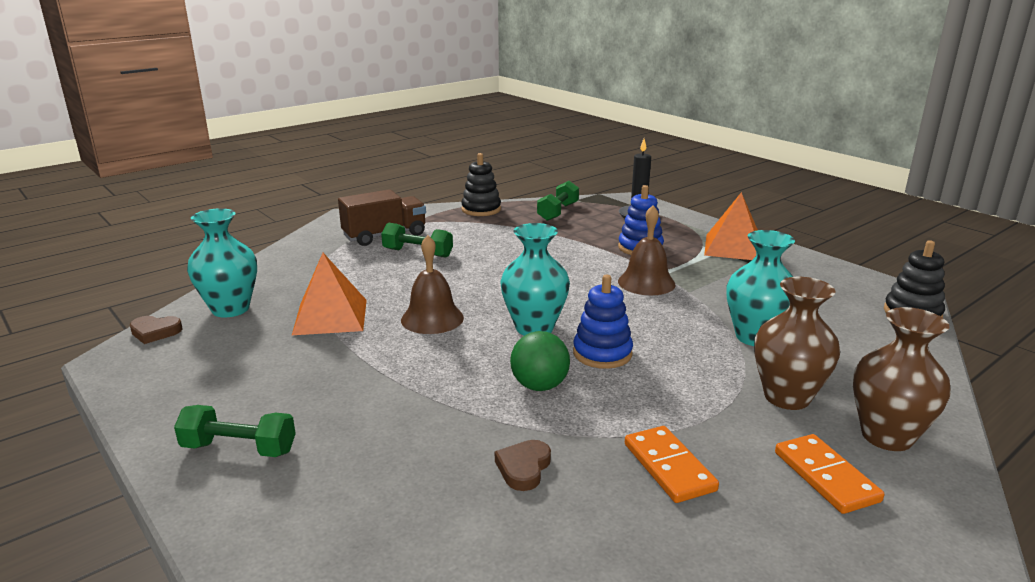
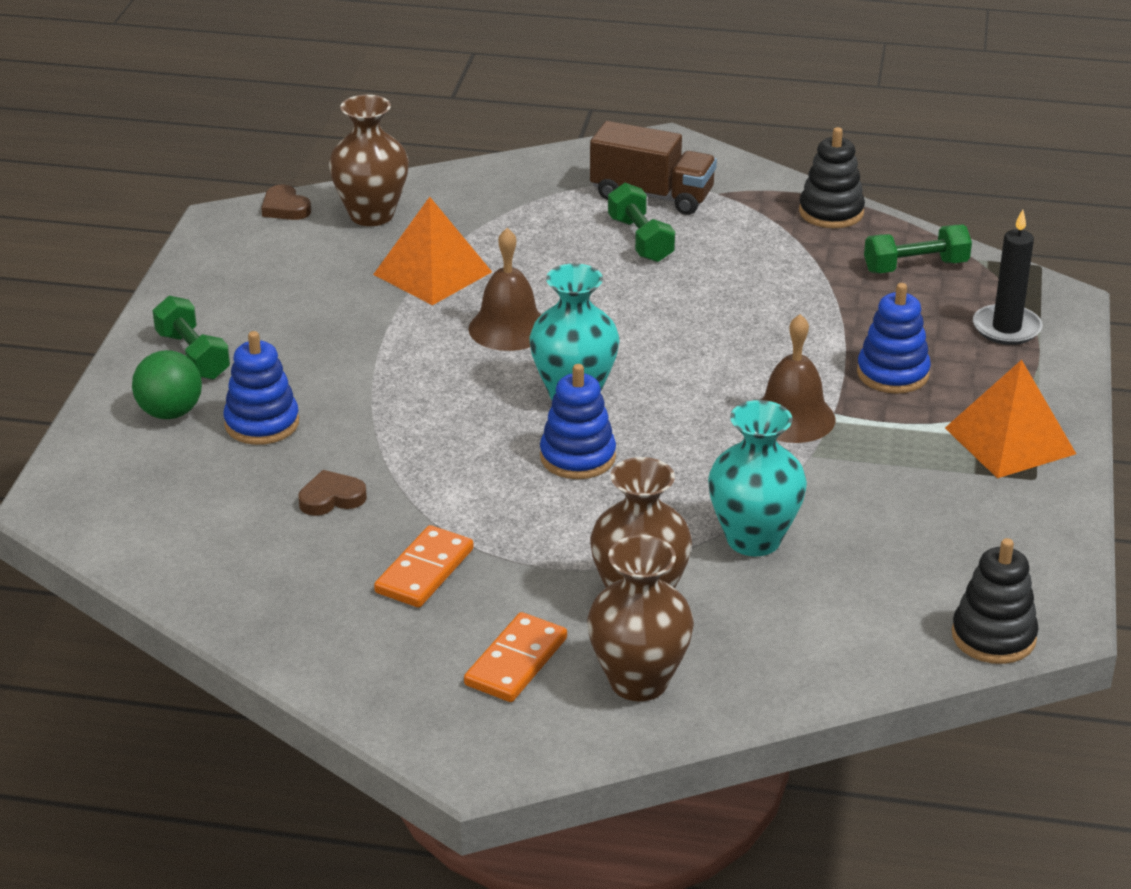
camera: 50 degrees right, 10 degrees up
(230, 309) = (371, 215): turquoise vase -> brown vase
(380, 457) = (262, 423): none -> blue stacking toy
(539, 386) = (467, 448): green ball -> green ball (170, 413)

